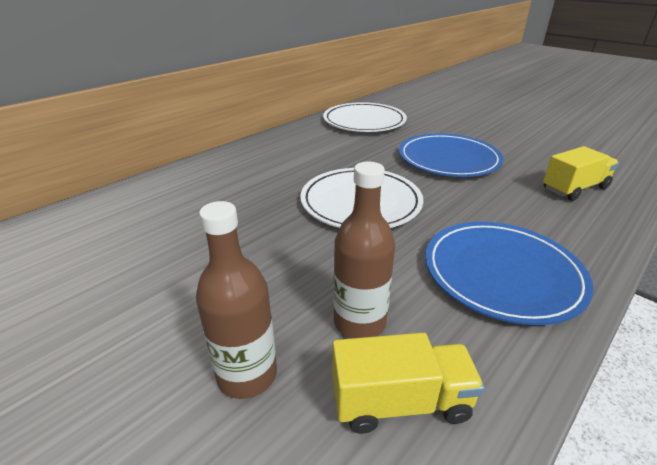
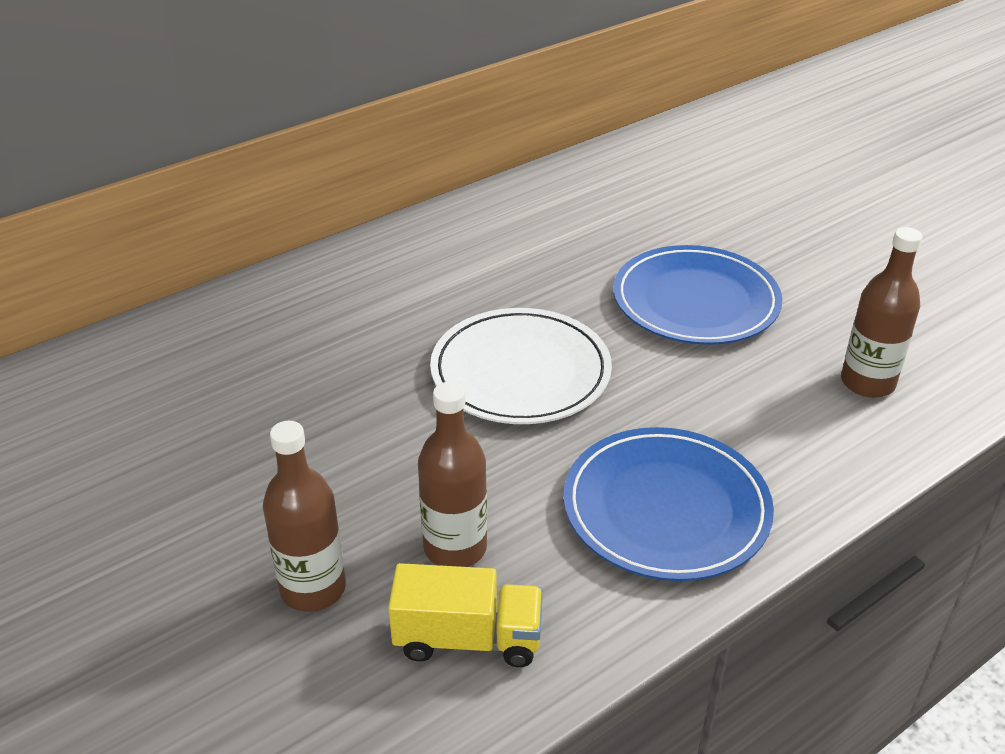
camera: 10 degrees right, 5 degrees up
(364, 121) = (590, 198): white plate -> none
(574, 188) = (867, 383): yellow truck -> brown bottle

